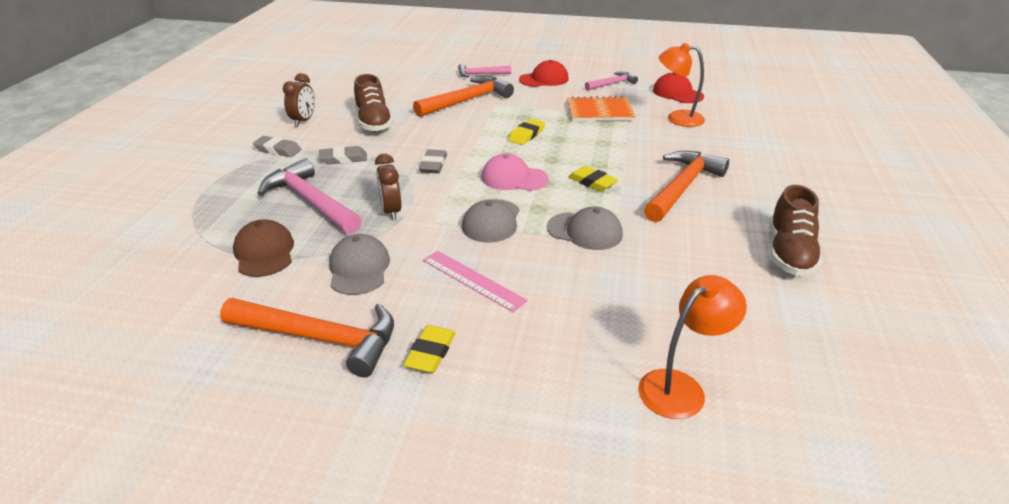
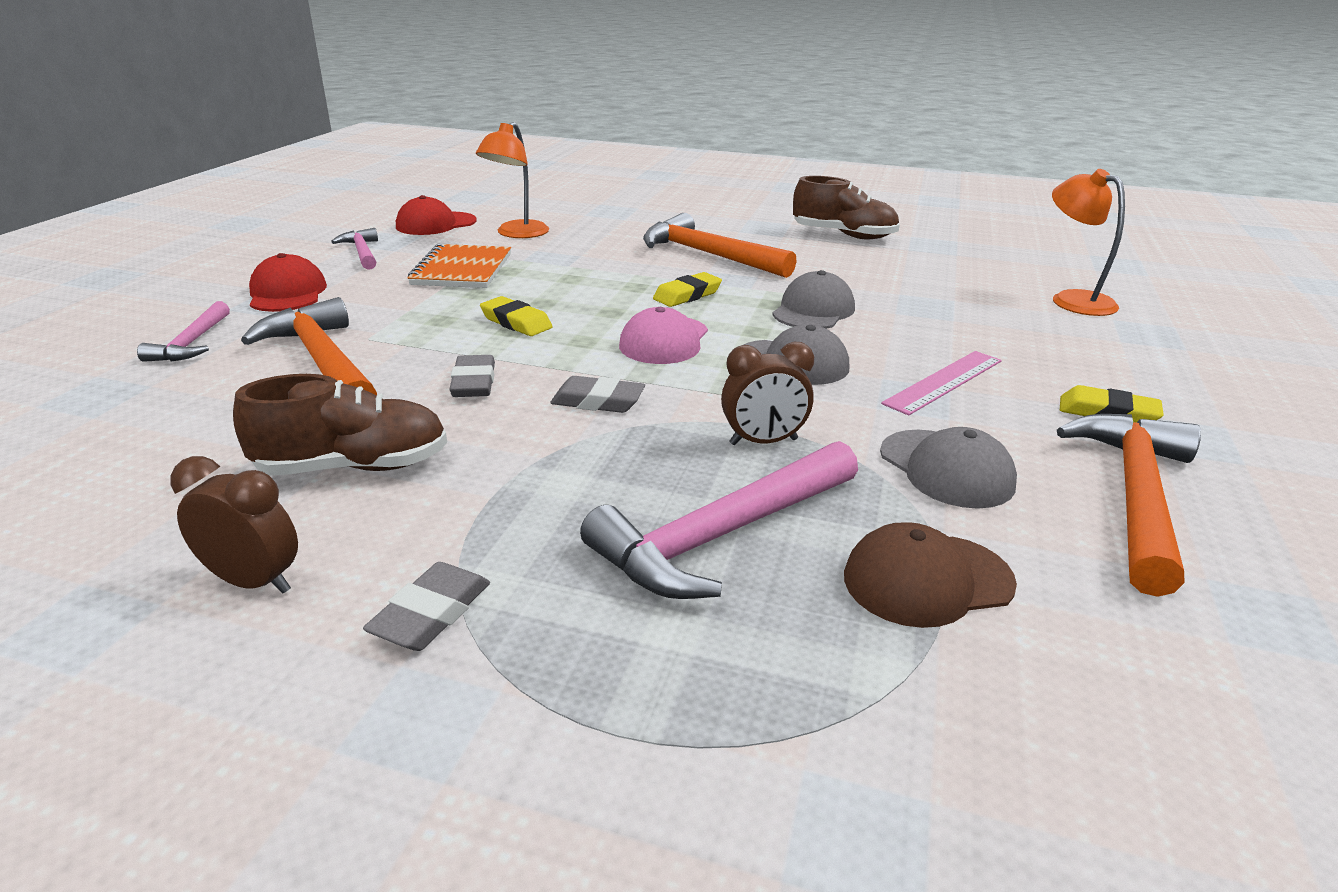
camera: 85 degrees left, 5 degrees down
(343, 159) = (531, 501): grey eraser -> grey eraser (474, 382)
(359, 268) = (946, 469): grey cap -> grey cap turned 120 degrees counterclockwise

